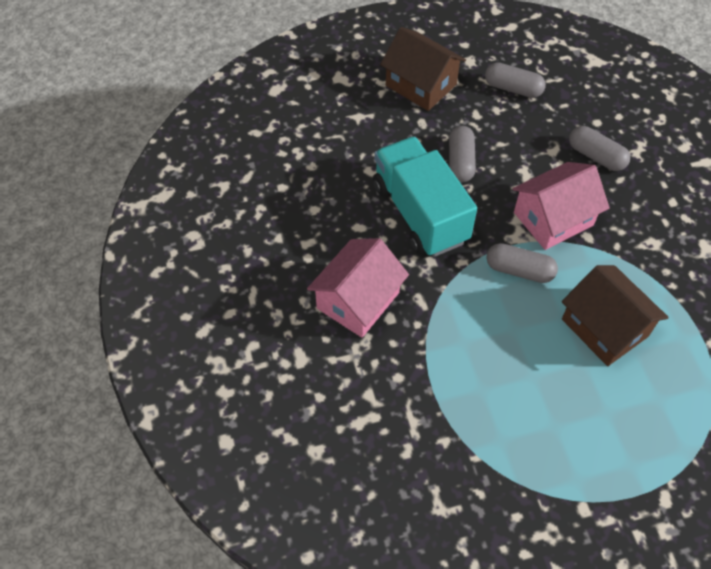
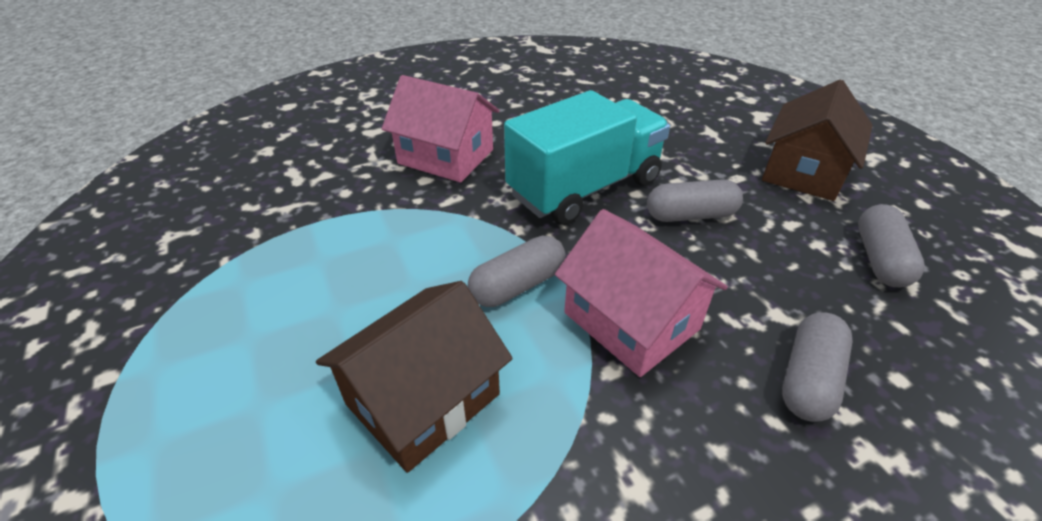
camera: 80 degrees right, 15 degrees down
(519, 270) = (518, 285): grey capsule -> grey capsule turned 45 degrees clockwise

